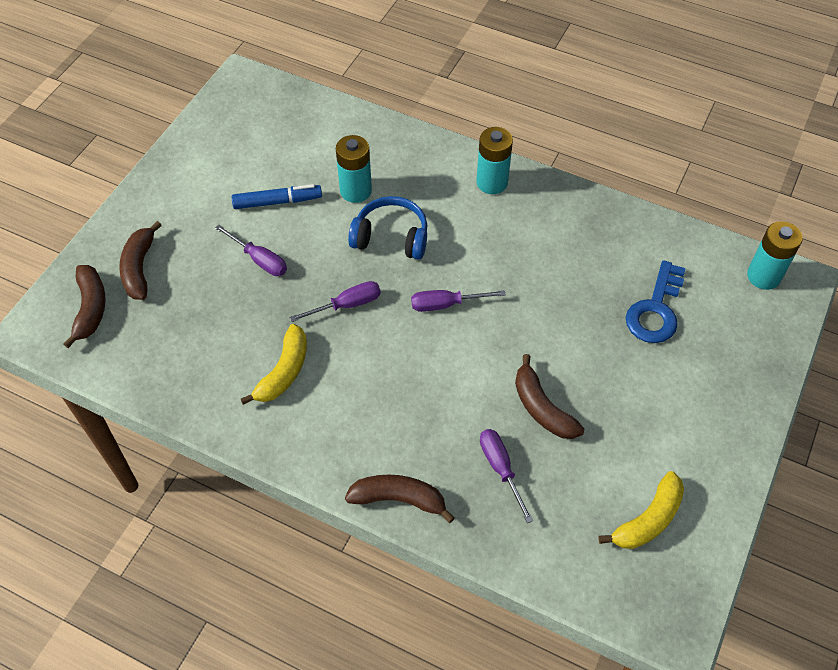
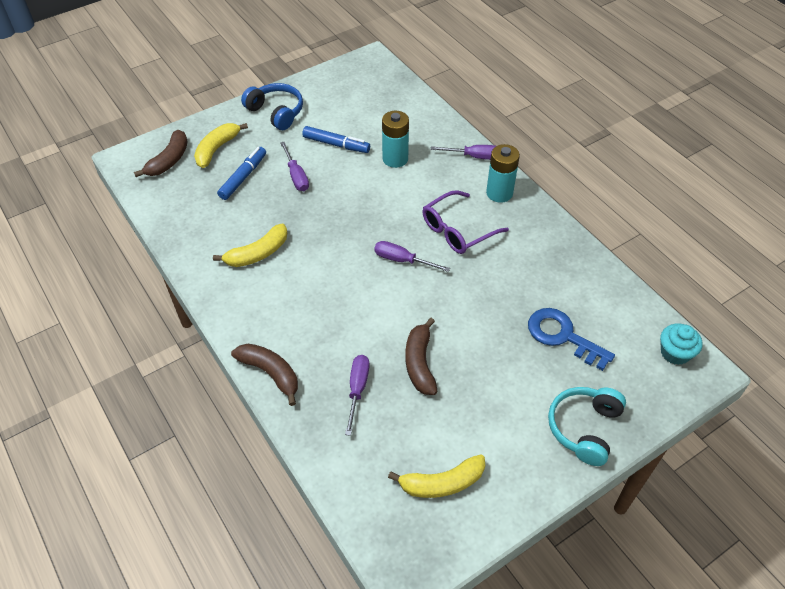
camera: 30 degrees right, 5 degrees down
(139, 268) = (217, 149): brown banana -> yellow banana
(198, 289) = (243, 177): none -> blue marker
(347, 305) = (332, 230): purple screwdriver -> purple screwdriver (474, 156)
(391, 237) = (397, 199): blue headphones -> blue headphones (276, 112)
(478, 244) = (457, 230): none -> purple glasses
(656, 310) = (562, 336): blue key -> blue key turned 75 degrees clockwise
(735, 394) = (584, 428): none -> turquoise headphones
(763, 276) = (675, 353): turquoise battery -> turquoise cupcake

